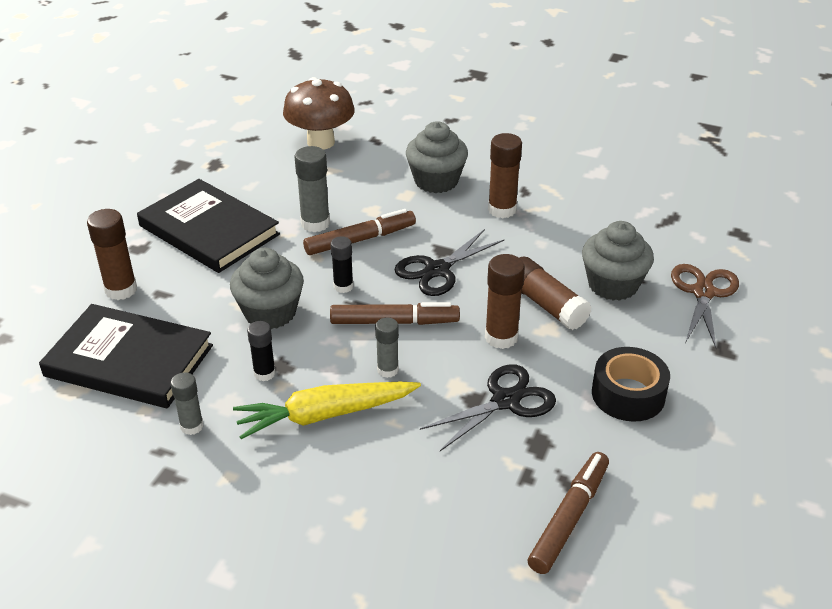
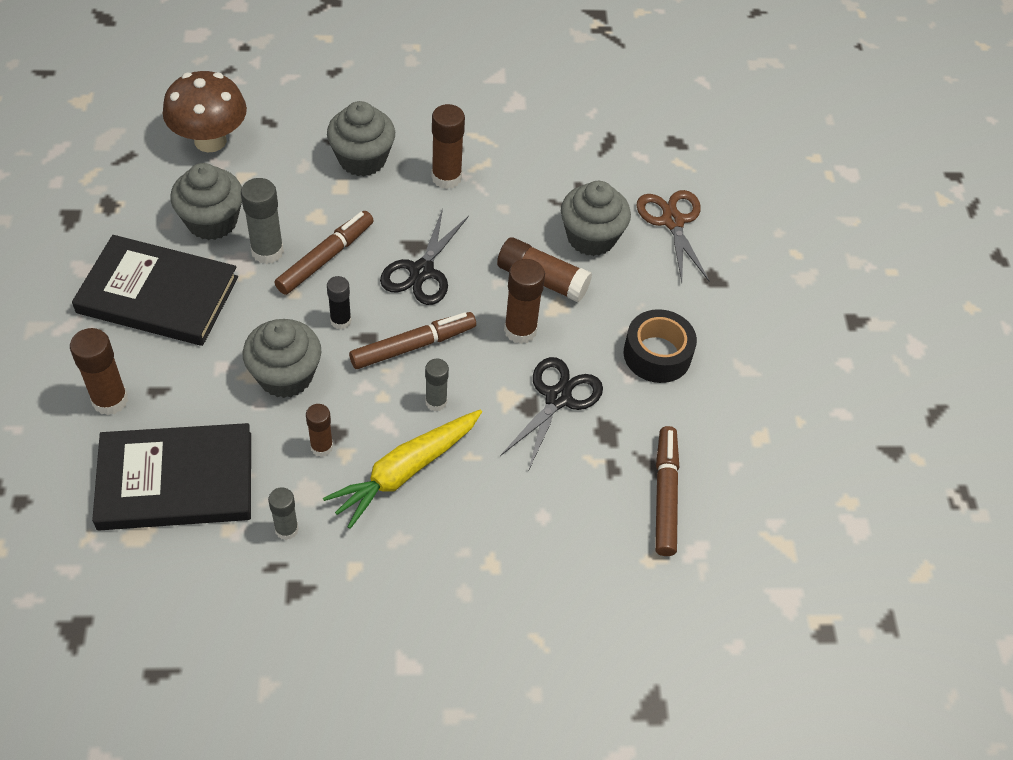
camera: 30 degrees left, 15 degrees up
(264, 373) = (321, 447): black glue stick -> brown glue stick
(285, 193) = (212, 221): none -> grey cupcake

